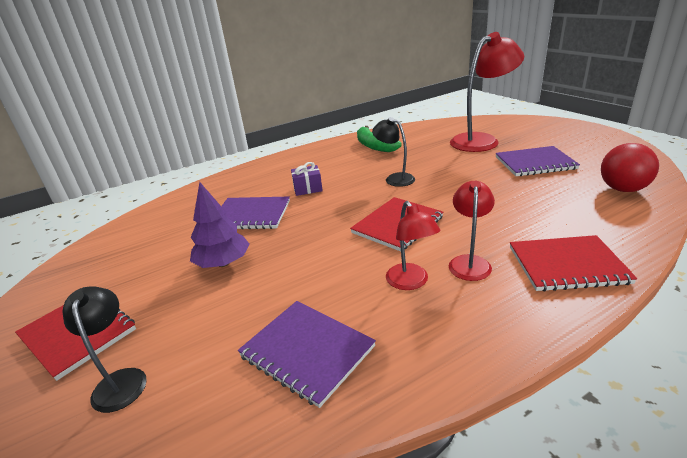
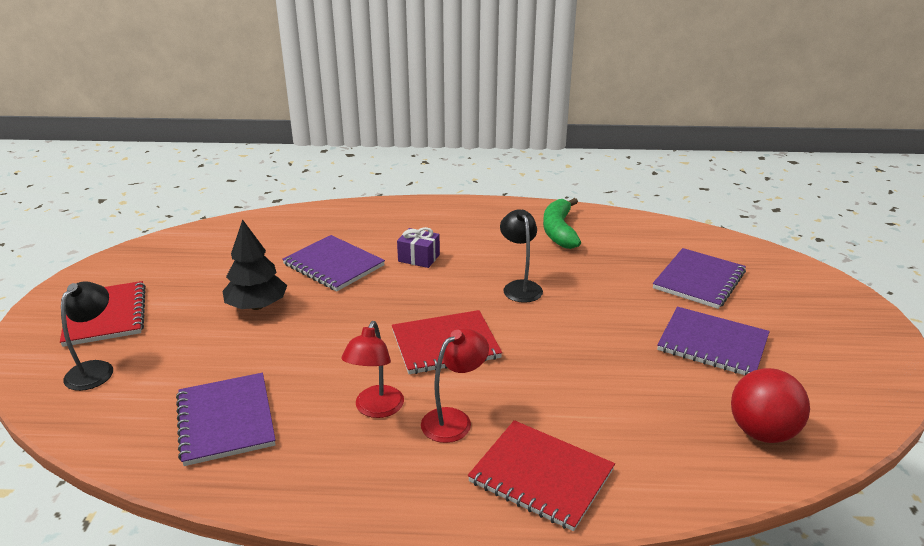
camera: 30 degrees right, 0 degrees up
(223, 263) = (257, 306): purple tree -> black tree
(481, 140) = (699, 280): red lamp -> purple notebook

